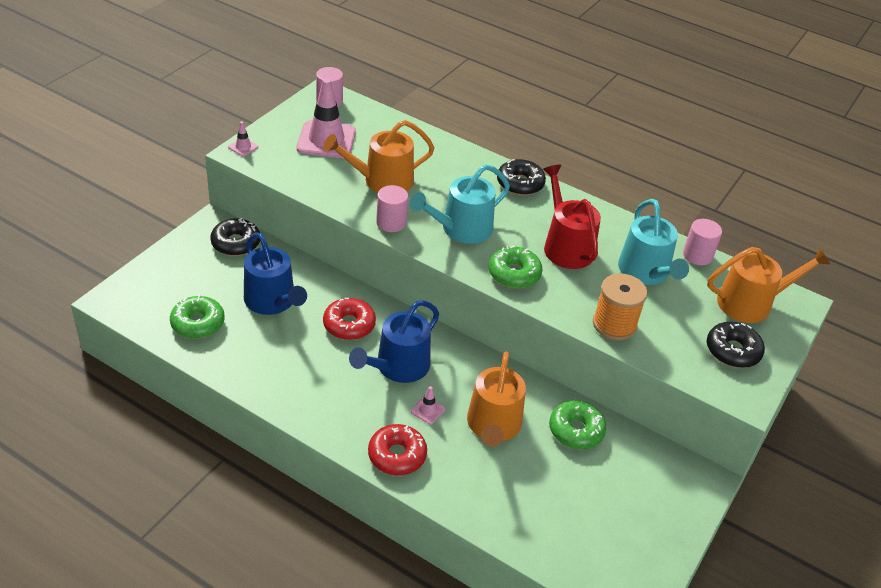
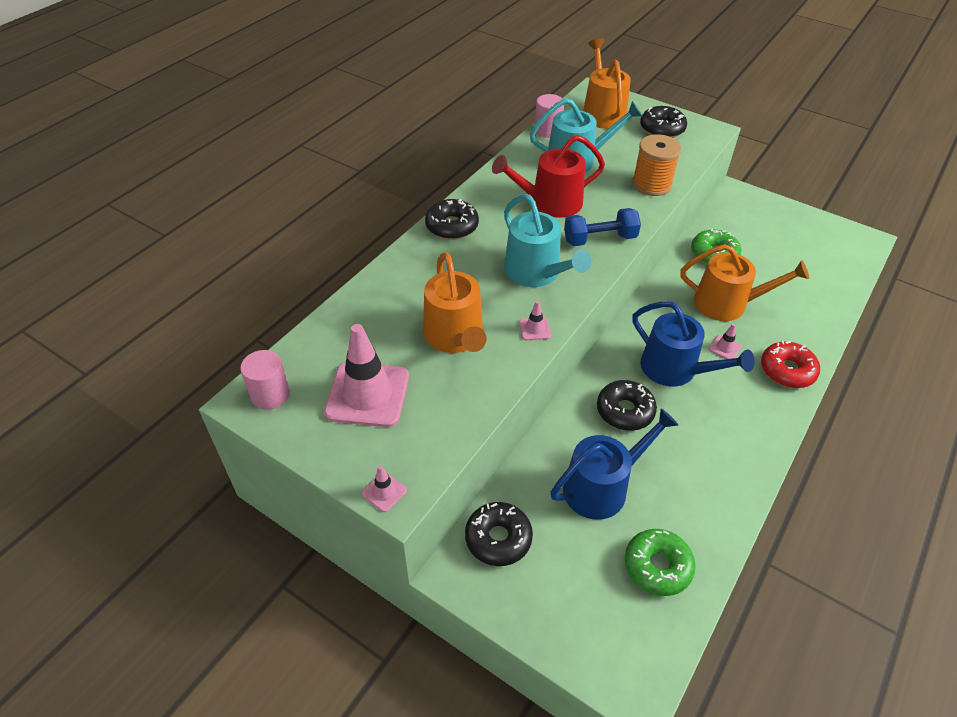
camera: 85 degrees left, 5 degrees up
(349, 325) = (625, 411): red donut -> black donut
(391, 223) = (534, 329): pink cylinder -> pink traffic cone
(514, 274) = (599, 239): green donut -> blue dumbbell

